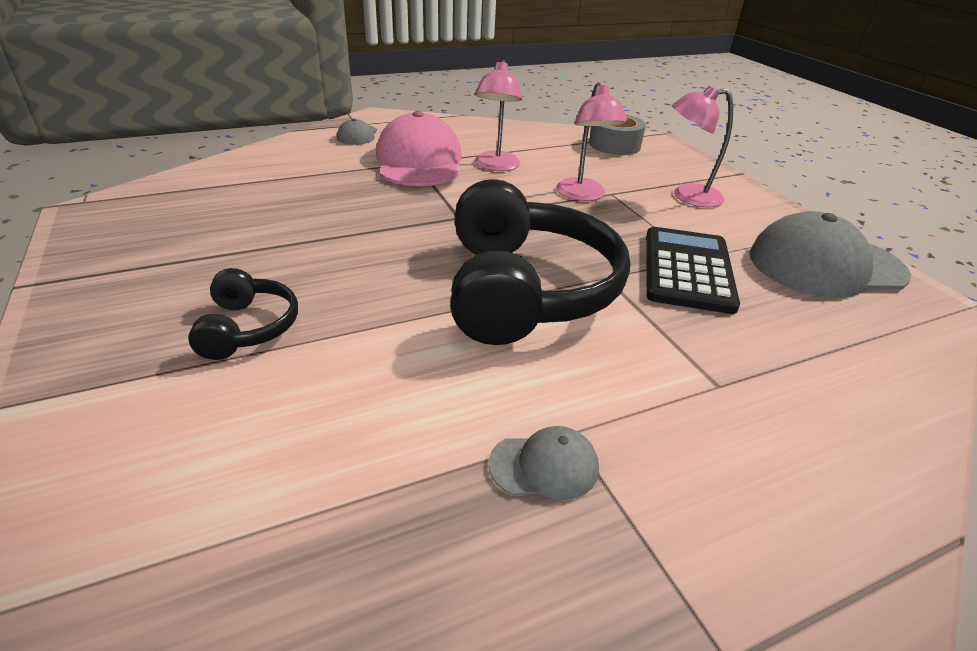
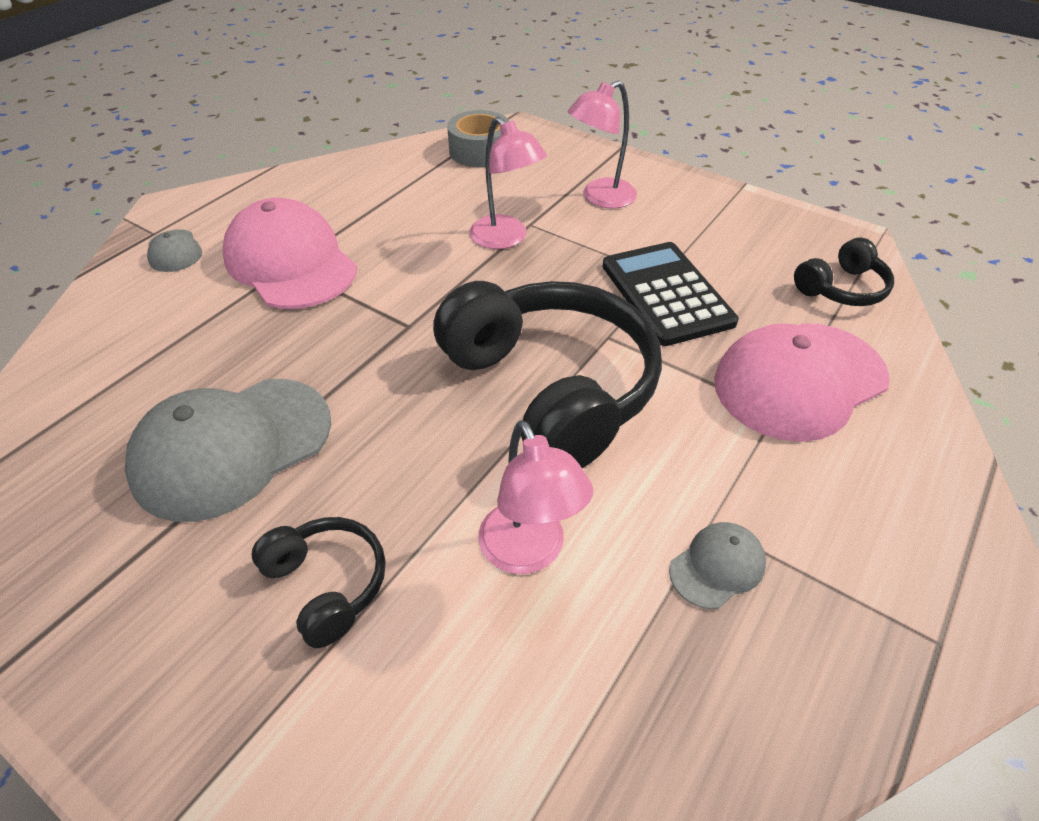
camera: 30 degrees left, 10 degrees up
(496, 166) = (384, 234): pink lamp -> pink lamp (529, 553)
(765, 374) = (799, 380): none -> pink cap
(825, 265) = (763, 235): grey cap -> grey cap (232, 447)
(880, 328) = (841, 288): none -> black headphones

